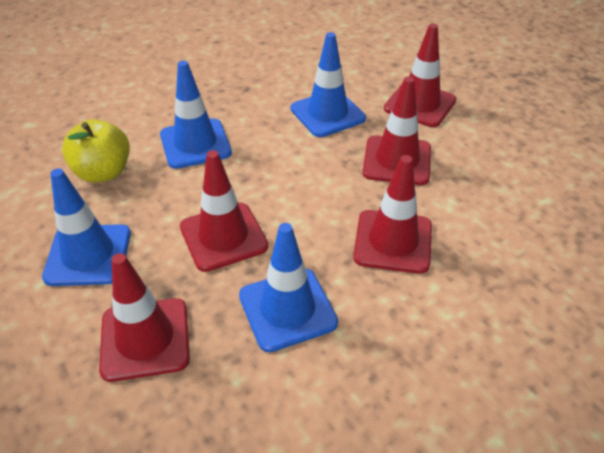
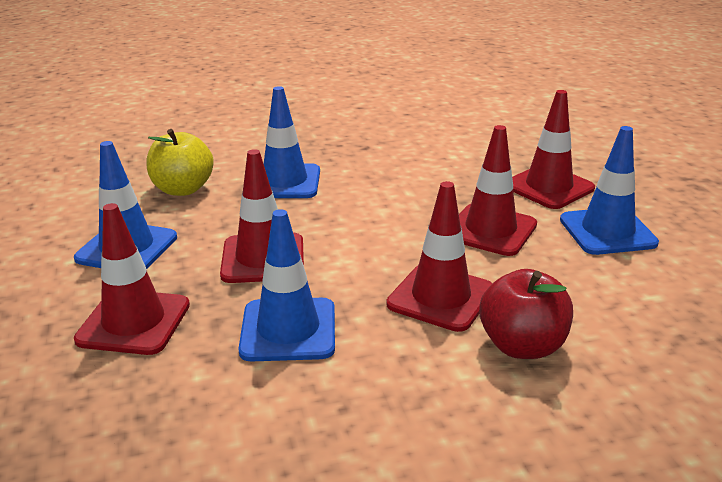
camera: 20 degrees right, 15 degrees down
(327, 114) = (438, 179): blue traffic cone -> blue traffic cone (607, 231)
(477, 274) = (522, 346): none -> red apple

